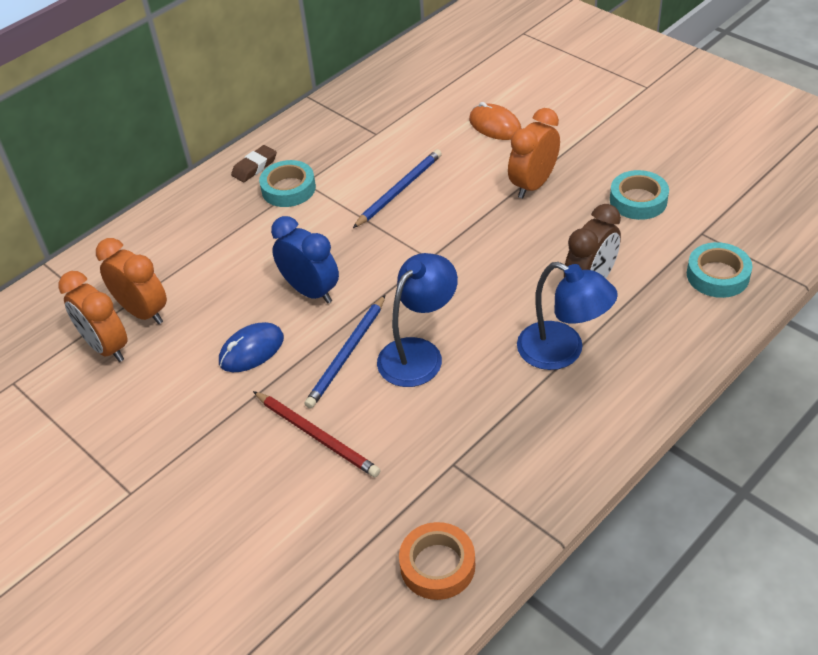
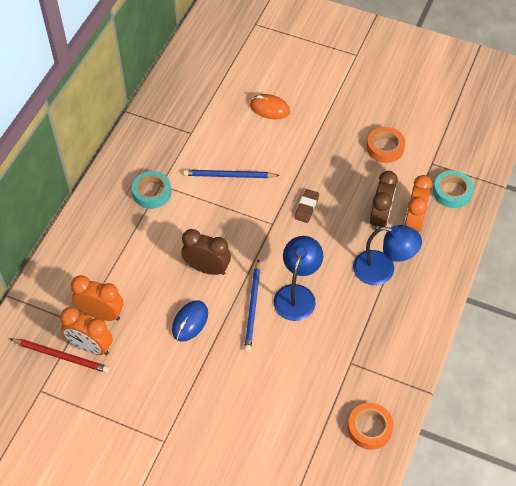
camera: 25 degrees left, 10 degrees up
(254, 167) = (118, 180): brown eraser -> brown eraser (306, 207)
(311, 291) = (207, 268): blue clock -> brown clock
(317, 436) = (261, 369): red pencil -> red pencil (61, 356)
(399, 190) = (229, 175): blue pencil -> blue pencil turned 105 degrees counterclockwise
(533, 185) = (315, 151): orange clock -> orange clock (413, 222)
(638, 200) = (385, 147): turquoise tape -> orange tape

